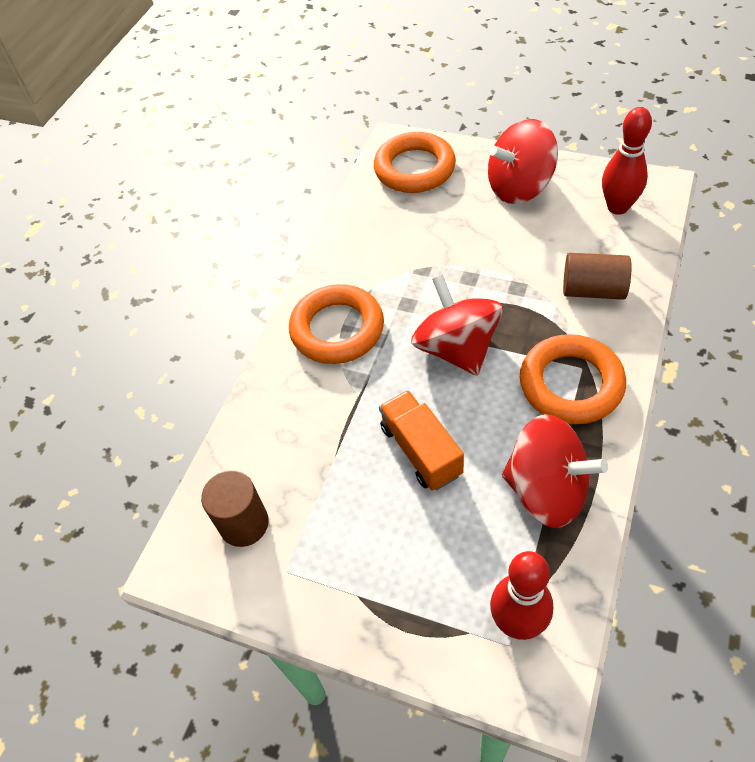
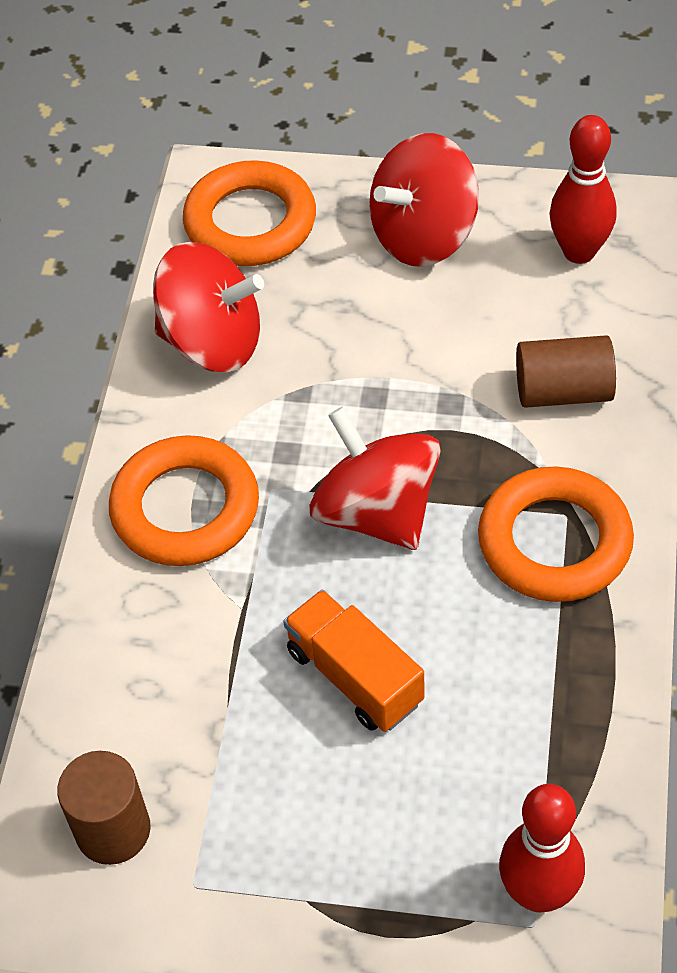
camera: 15 degrees left, 0 degrees up
(547, 490) = (546, 703): red spinning top -> red spinning top (212, 342)

